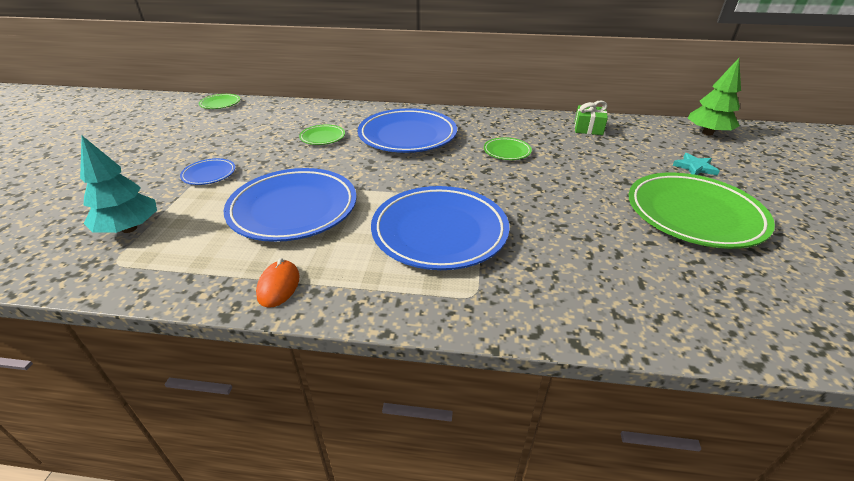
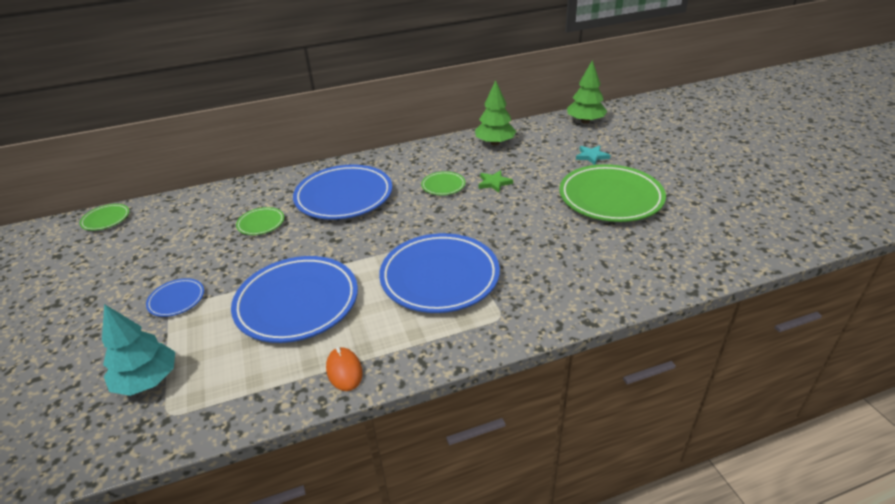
camera: 25 degrees left, 0 degrees up
(562, 163) = (494, 183): none -> green star
(588, 128) = (495, 143): green gift -> green tree

